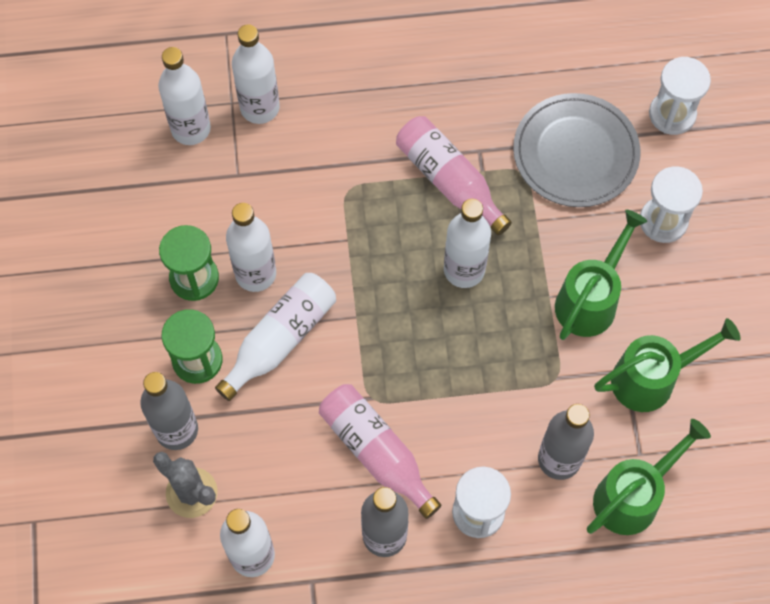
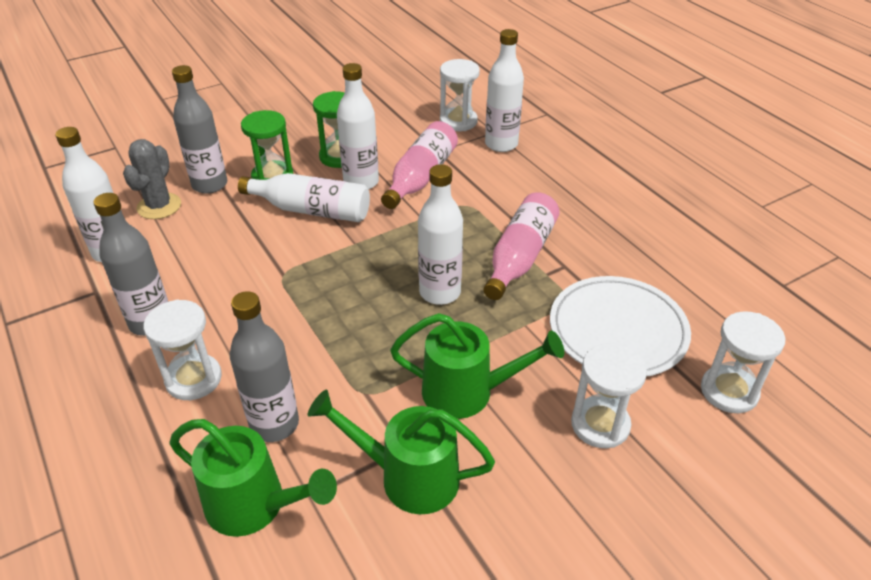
camera: 65 degrees right, 25 degrees down
(191, 129) = (458, 121): white bottle -> white hourglass
(376, 452) = (231, 293): pink bottle -> pink bottle (420, 177)
(575, 153) = (618, 330): grey plate -> white plate
(652, 378) = (407, 477): green watering can -> green watering can turned 150 degrees clockwise

